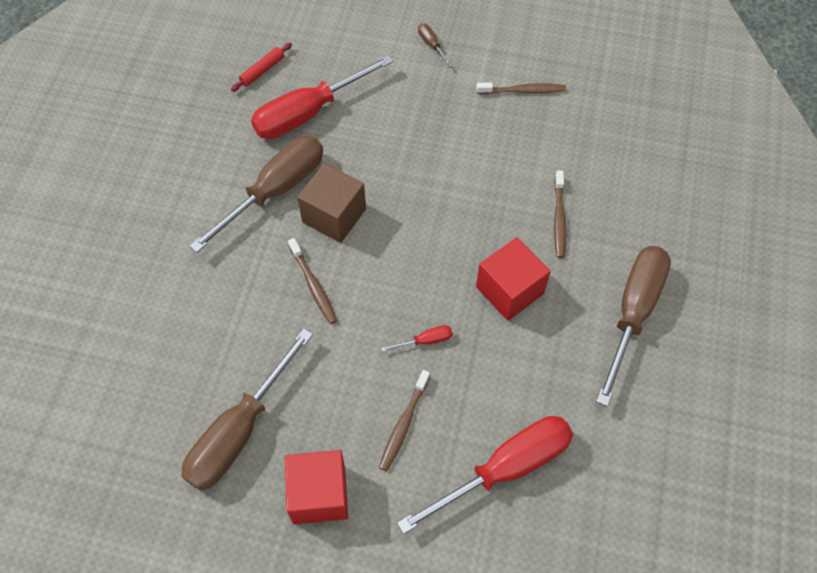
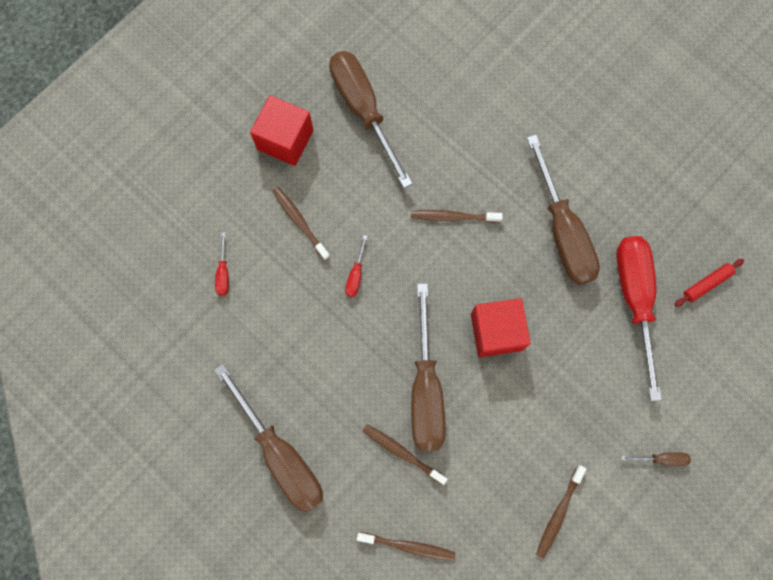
camera: 120 degrees right, 15 degrees up
(262, 71) = (706, 284): red rolling pin -> red rolling pin turned 75 degrees clockwise
(334, 216) = (511, 266): brown cube -> none
(492, 228) = (425, 389): none -> brown screwdriver
(505, 469) = (223, 273): red screwdriver -> red screwdriver, size x0.40
(509, 290) = (360, 366): red cube -> red cube (496, 332)
(628, 177) = (408, 546): none -> brown toothbrush

